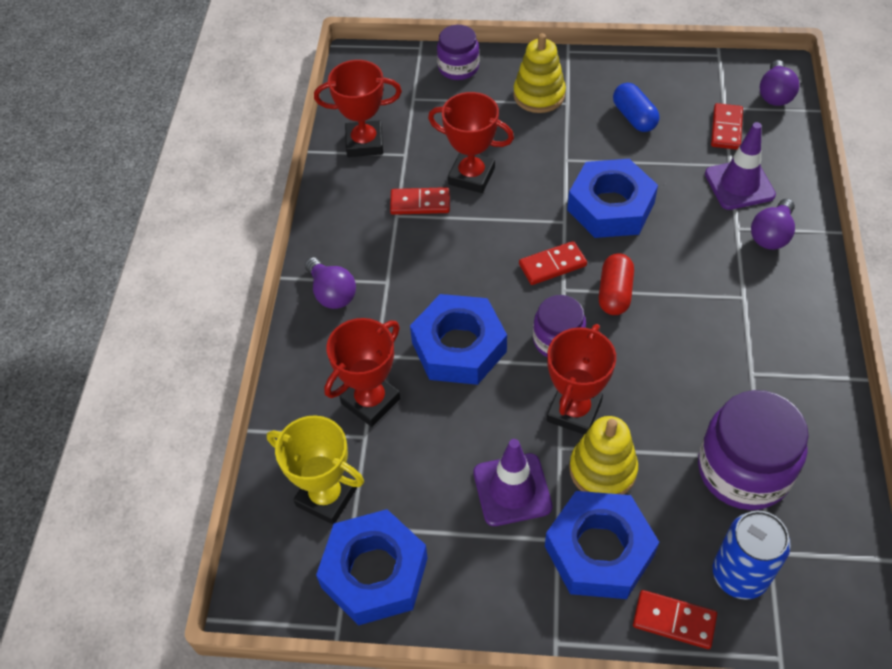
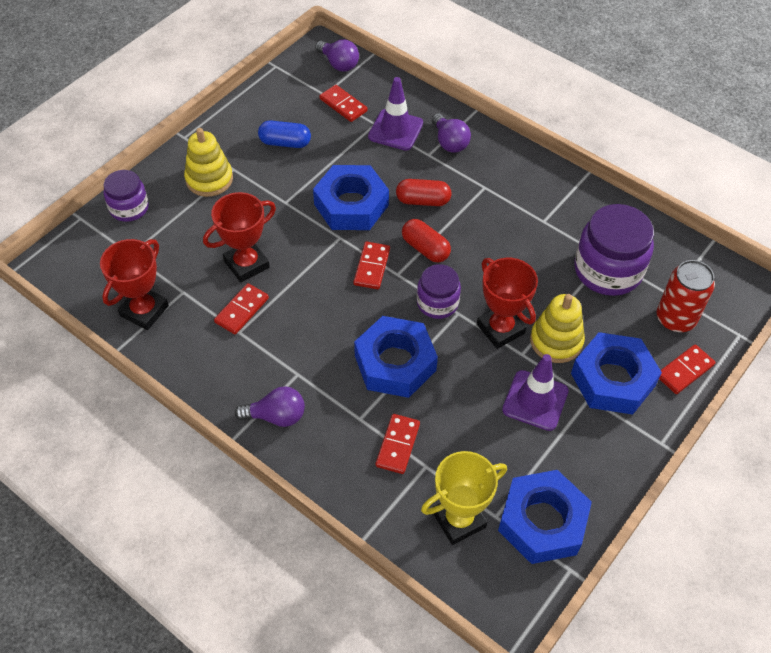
camera: 60 degrees left, 0 degrees up
(370, 401) = (398, 445): red trophy -> red domino
(672, 257) = (423, 201): none -> red capsule
(739, 574) = (675, 318): blue can -> red can

